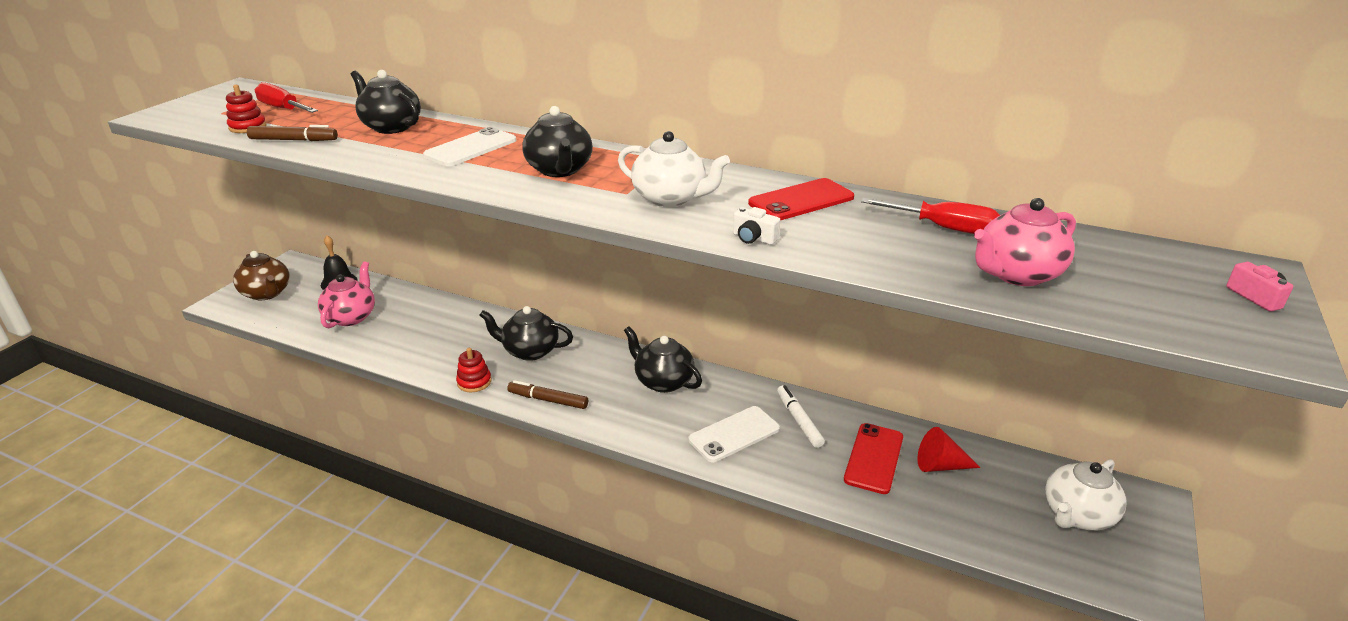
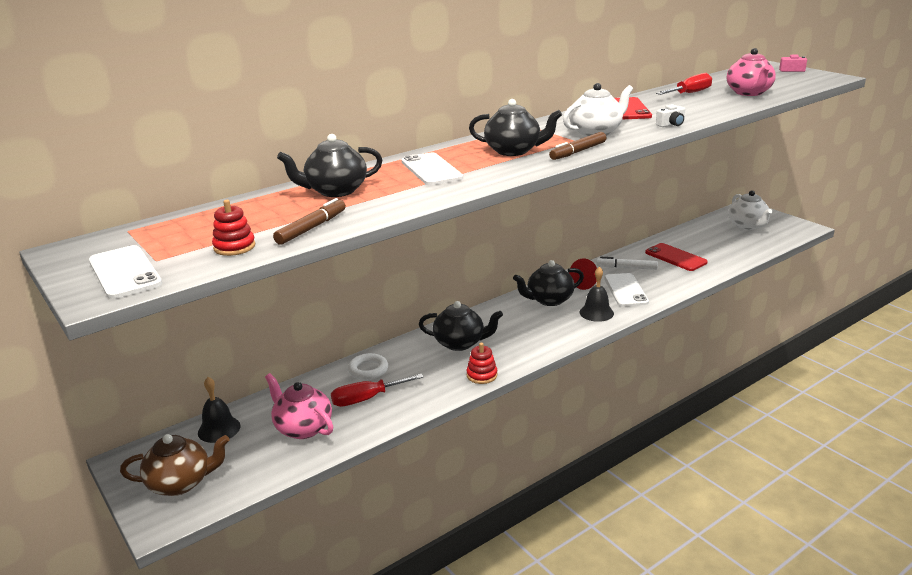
camera: 60 degrees left, 5 degrees down
(196, 111) = (125, 272): none -> white phone
(283, 109) = (199, 230): red screwdriver -> red screwdriver (367, 399)
(454, 317) = (368, 370): none -> white ring
(530, 351) = (460, 343): black teapot -> black teapot turned 120 degrees counterclockwise
(548, 400) = (534, 347): brown marker -> brown marker (578, 152)
(657, 424) = (596, 312): none -> black bell
(940, 465) = (692, 243): red cone -> red cone (586, 283)

